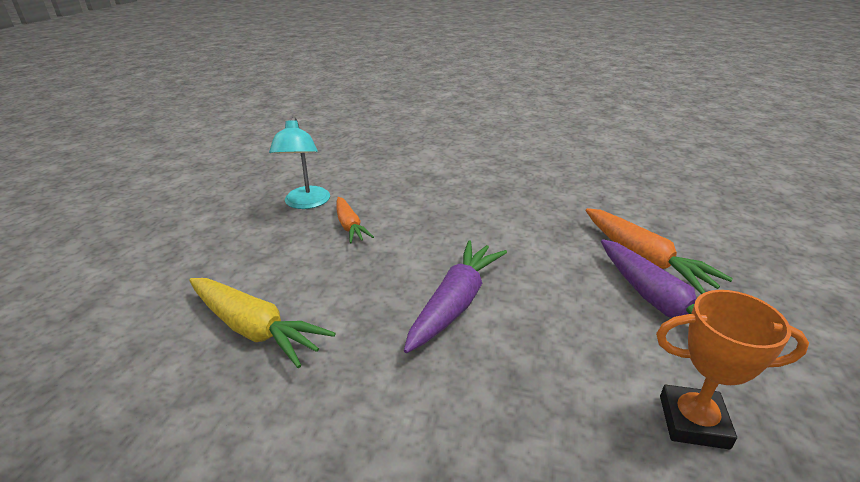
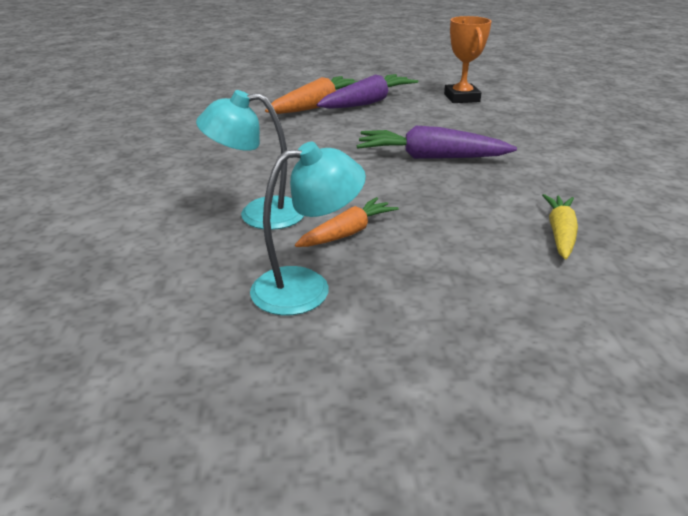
camera: 110 degrees left, 0 degrees up
(254, 329) = (560, 233): yellow carrot -> yellow carrot, size x0.63
(401, 199) = (258, 214): none -> turquoise lamp

